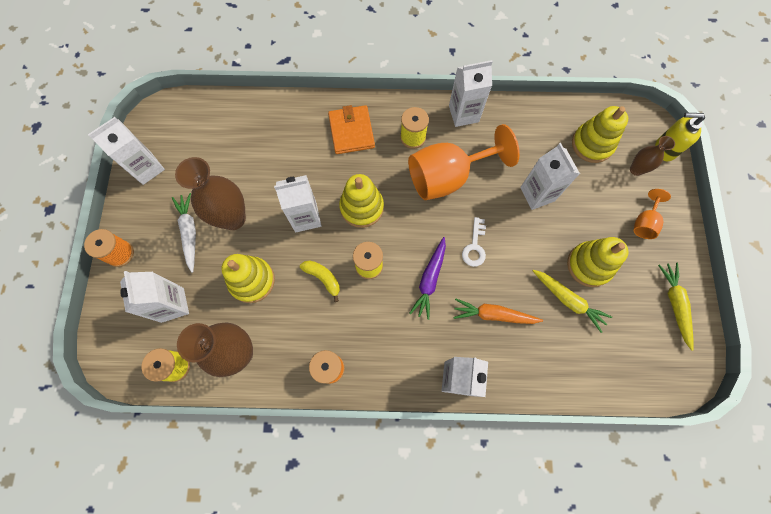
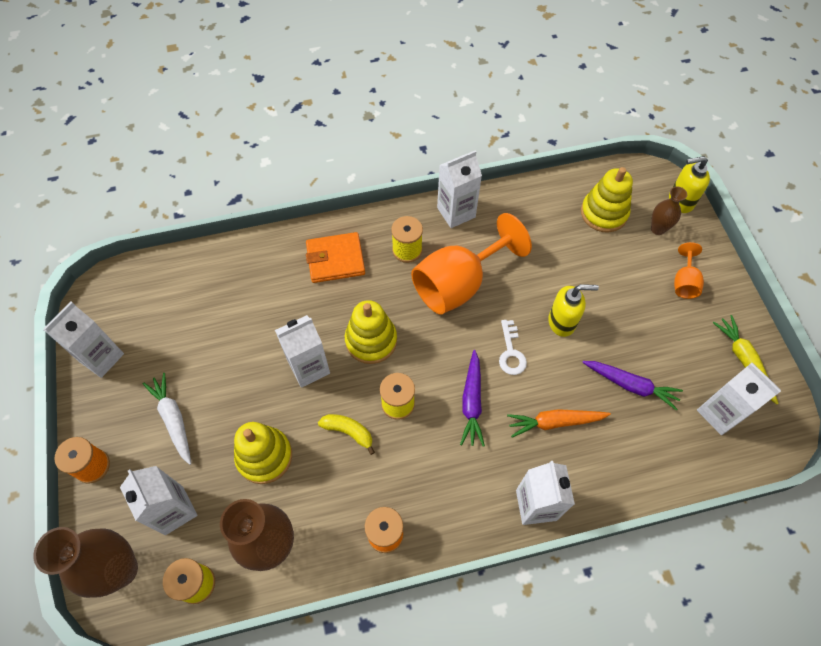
camera: 15 degrees left, 10 degrees down
(233, 218) = (222, 390): brown vase -> brown vase (121, 570)
(351, 131) = (335, 260): orange wallet -> orange wallet turned 75 degrees counterclockwise
(526, 231) = (562, 322): none -> yellow soap dispenser
(537, 194) = (562, 279): white carton -> white carton (719, 413)
(568, 300) = (630, 385): yellow carrot -> purple carrot
(589, 265) = (641, 341): yellow stacking toy -> none

